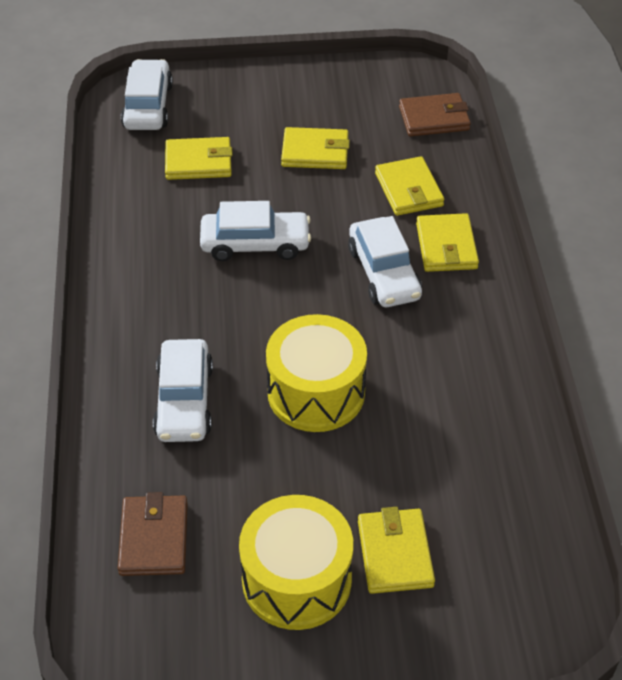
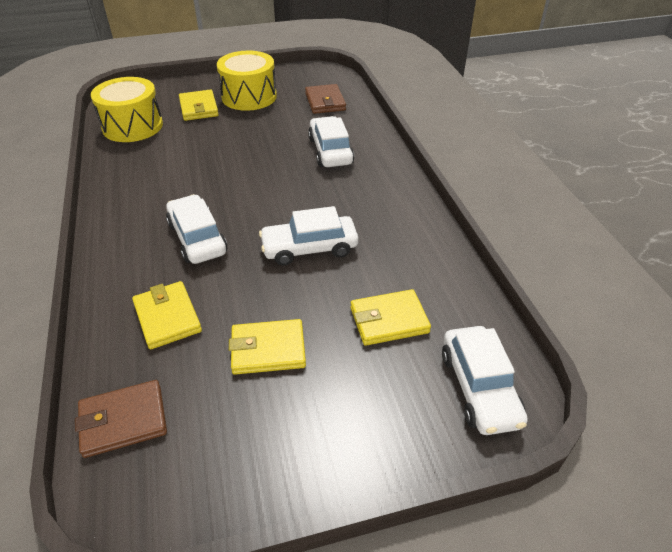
camera: 170 degrees right, 5 degrees down
(316, 392) = (246, 163): yellow drum -> yellow drum (132, 126)
(446, 246) = (139, 266): yellow wallet -> none

